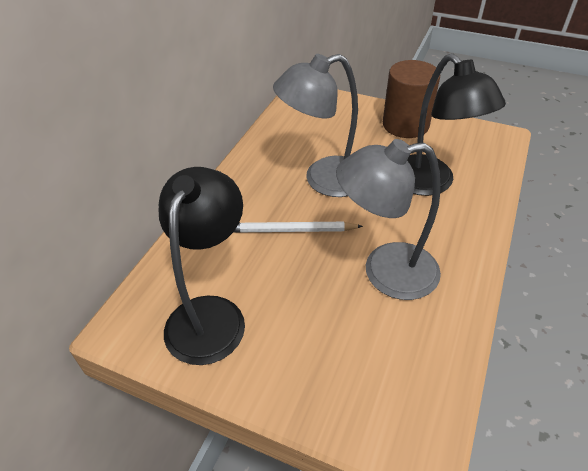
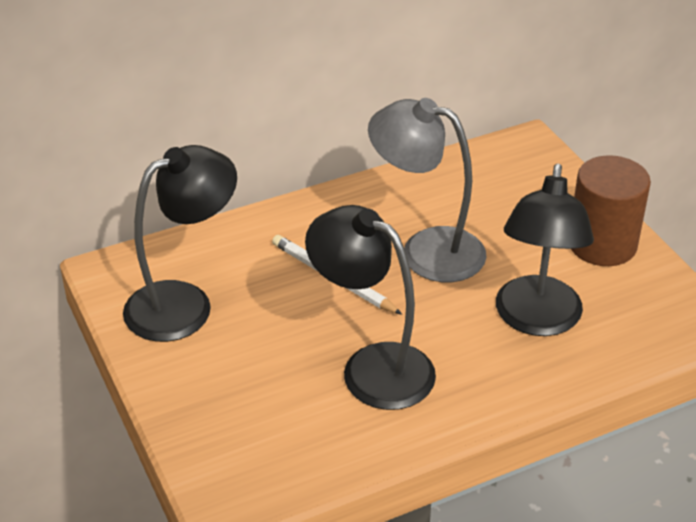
camera: 40 degrees right, 5 degrees down
(385, 272) = (372, 367): grey lamp -> black lamp

